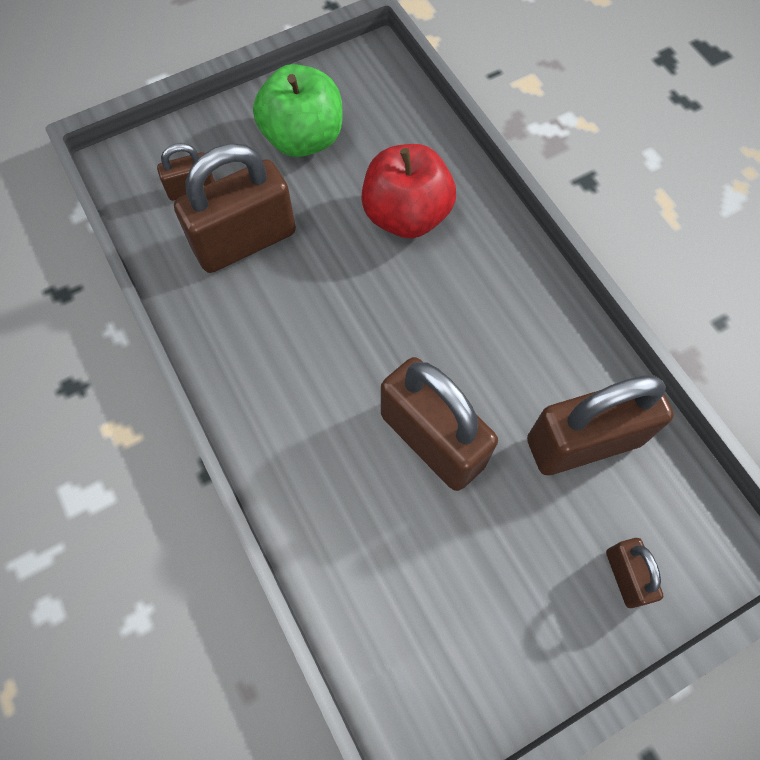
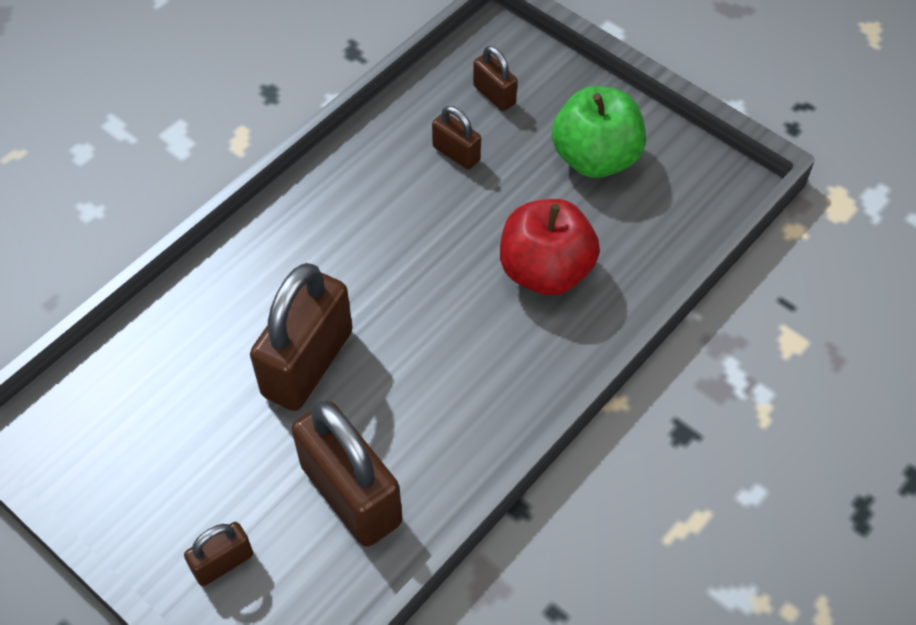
camera: 70 degrees right, 10 degrees down
(245, 241) = (456, 153): brown padlock -> brown padlock, size x0.49

